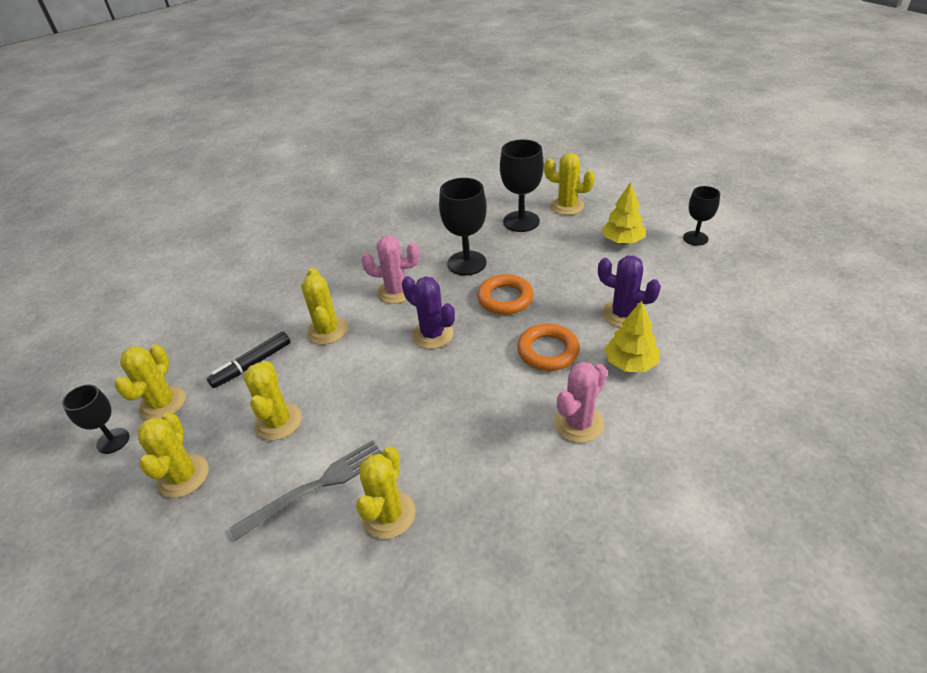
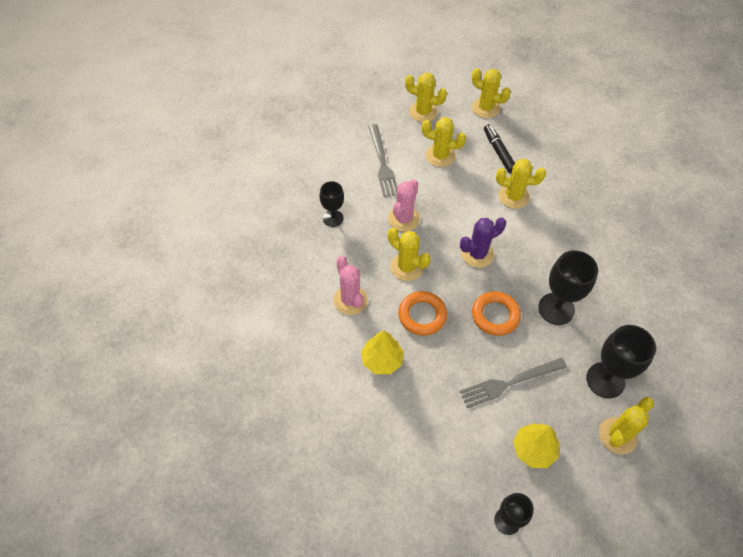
camera: 110 degrees right, 15 degrees up
(113, 441) = (466, 86): black goblet -> black goblet (333, 218)
(388, 514) = (346, 187): yellow cactus -> yellow cactus (406, 267)
(396, 291) = (540, 248): pink cactus -> pink cactus (403, 219)
(572, 269) = (509, 382): none -> grey fork
(623, 314) = (434, 387): purple cactus -> none

